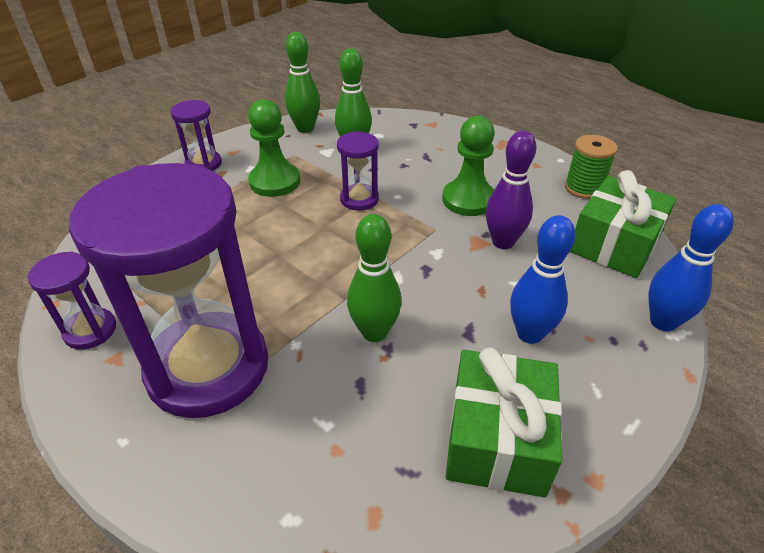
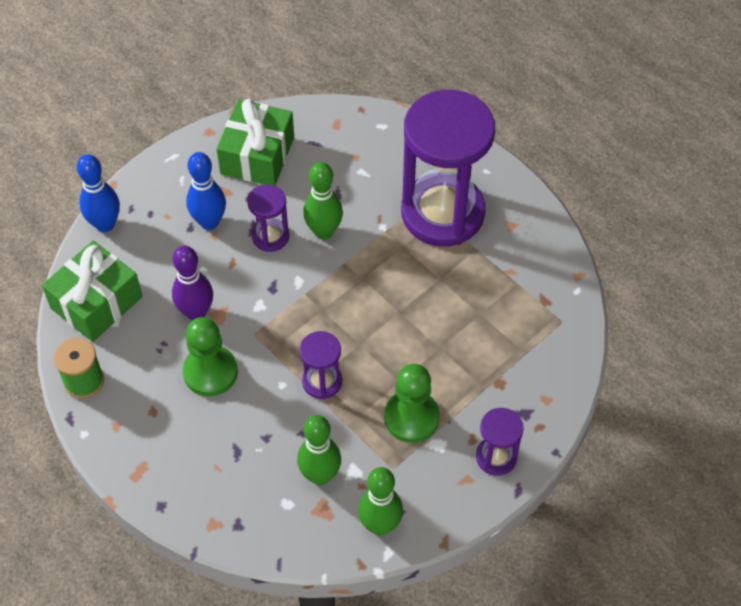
camera: 175 degrees left, 15 degrees up
(90, 330) = (537, 248): purple hourglass -> purple hourglass (270, 236)

